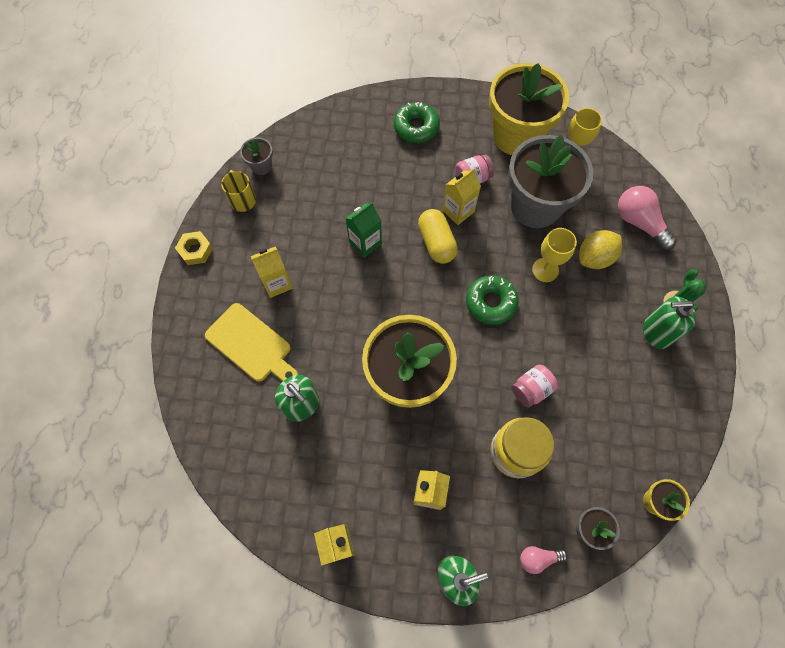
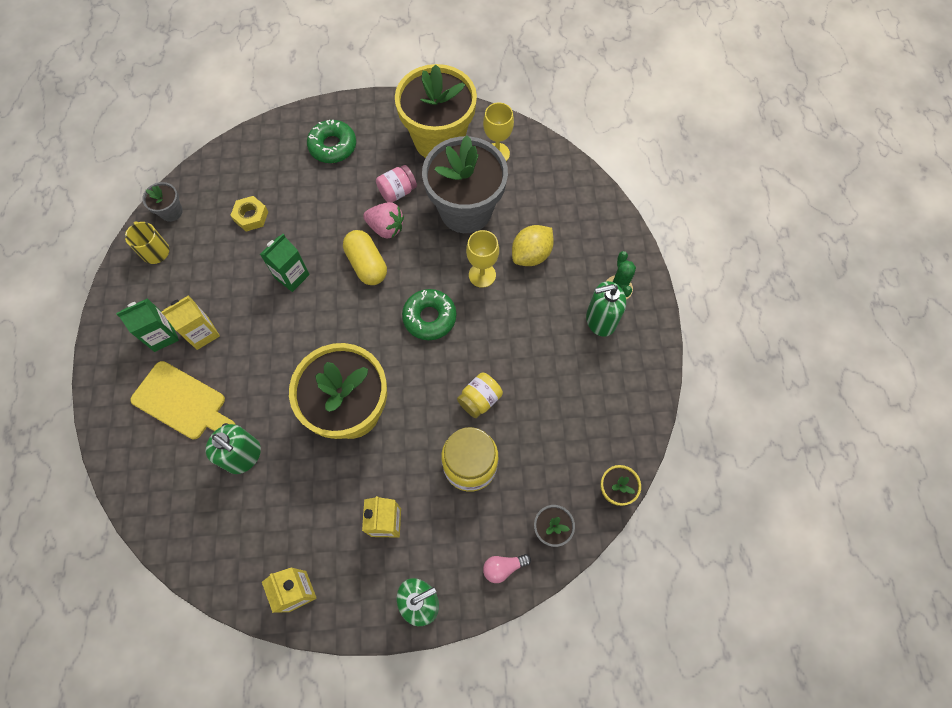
camera: 10 degrees left, 0 degrees up
(195, 250) = (110, 312): yellow nut -> yellow nut (251, 216)
(240, 279) = (162, 335): none -> green carton
(458, 211) = (386, 228): yellow carton -> pink strawberry
(531, 389) = (480, 399): pink jar -> yellow jar
(639, 223) = (573, 212): pink light bulb -> none

